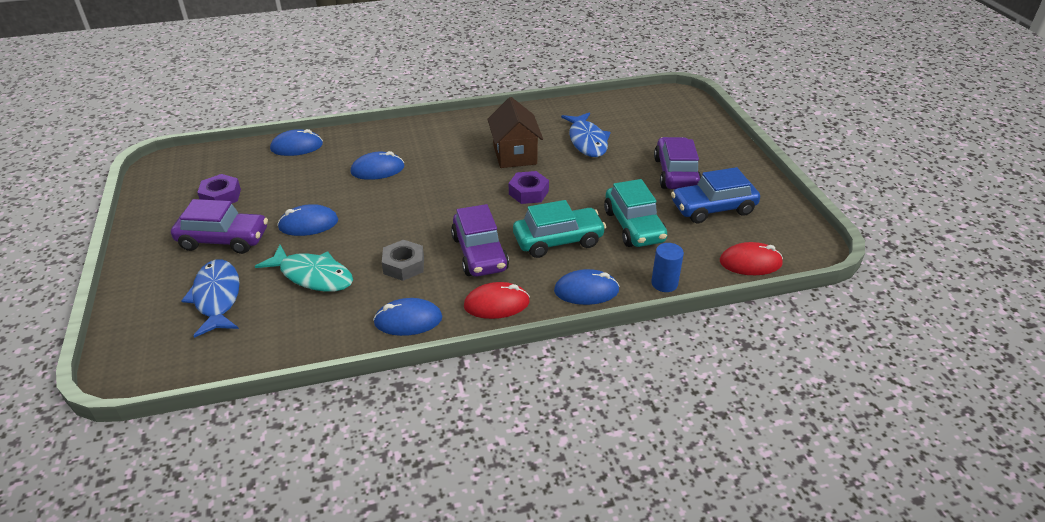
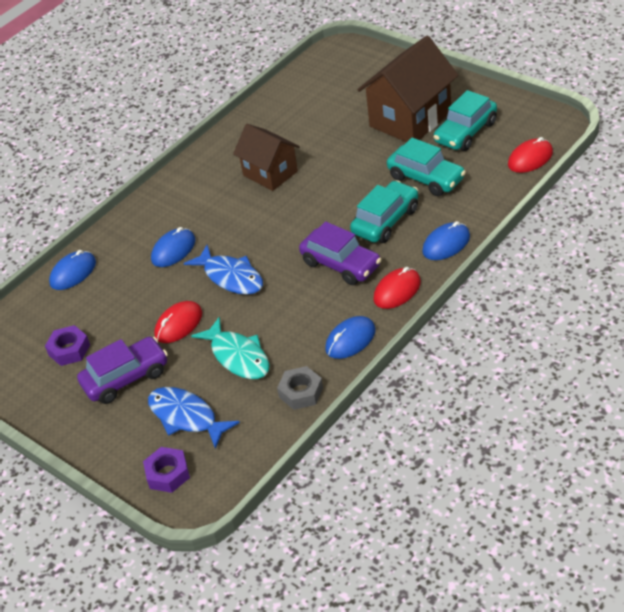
camera: 30 degrees left, 5 degrees up
(308, 224) = (178, 324): blue mouse -> red mouse
(313, 276) = (238, 356): turquoise fish -> turquoise fish turned 60 degrees clockwise
(403, 265) = (296, 307): grey nut -> grey nut (301, 392)
(528, 192) = (319, 197): purple nut -> purple nut (168, 474)
(587, 141) = (313, 129): blue fish -> blue fish (231, 277)
(664, 283) = (491, 207): blue cylinder -> none
(675, 173) = (410, 119): purple car -> brown house
(713, 208) = (465, 132): blue car -> turquoise car

